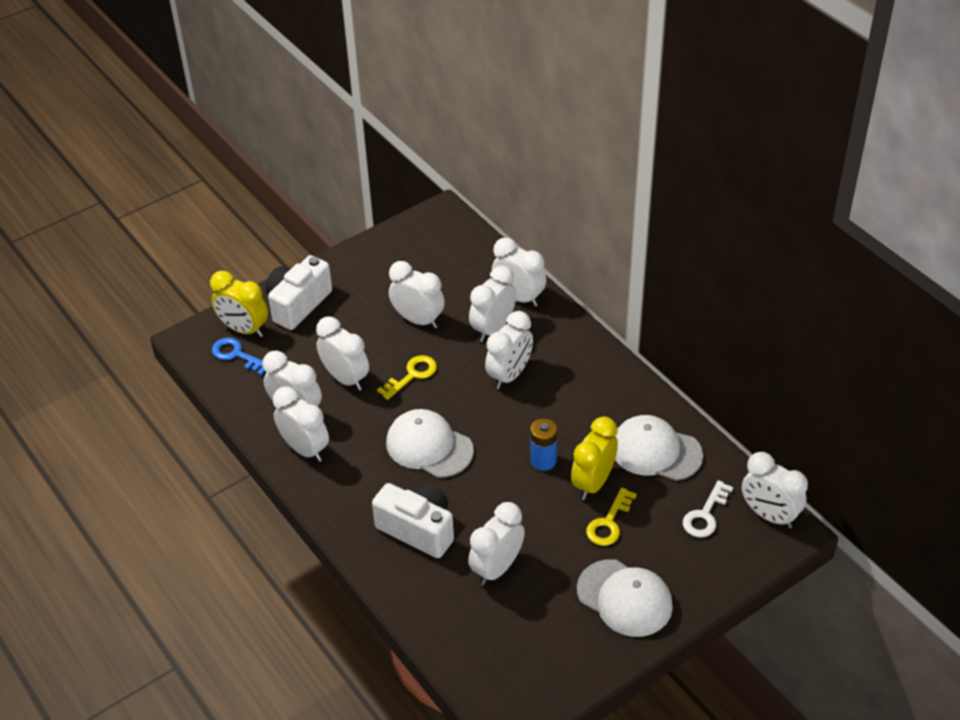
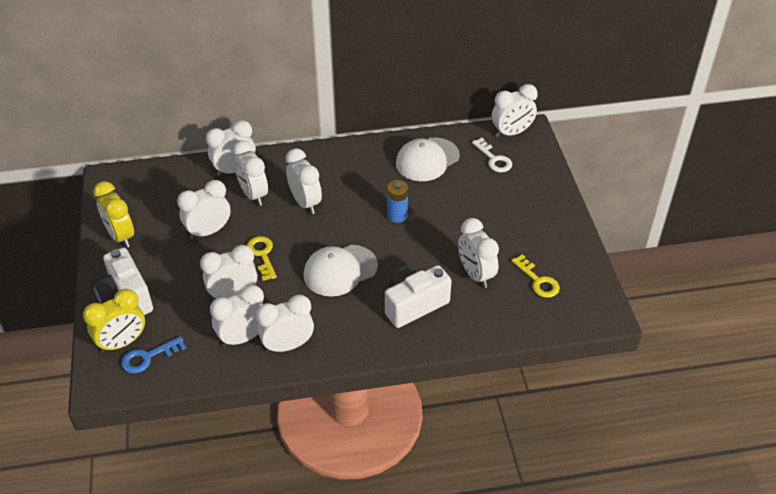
camera: 65 degrees left, 0 degrees up
(593, 483) = (433, 199): yellow clock -> yellow clock (121, 236)
(609, 523) = (472, 204): yellow key -> yellow key (538, 281)
(624, 598) = (538, 221): white cap -> none

